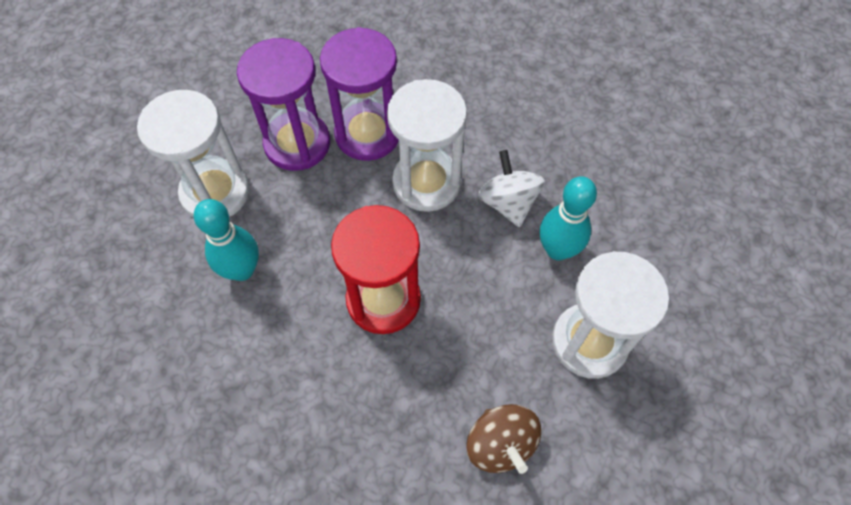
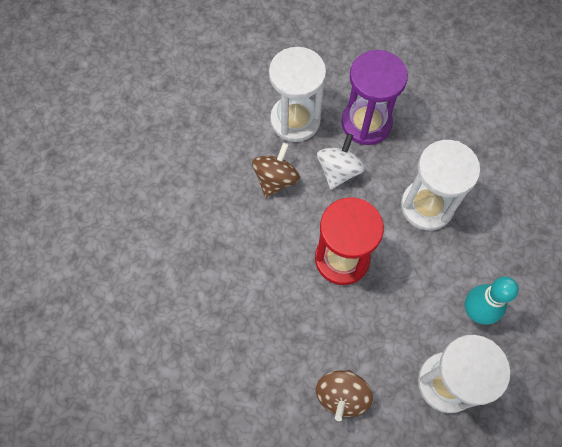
camera: 40 degrees right, 5 degrees up
(242, 270) = (275, 179): turquoise bowling pin -> brown spinning top
(367, 134) = (415, 147): purple hourglass -> none
(508, 202) = (469, 258): white spinning top -> white spinning top (338, 171)

